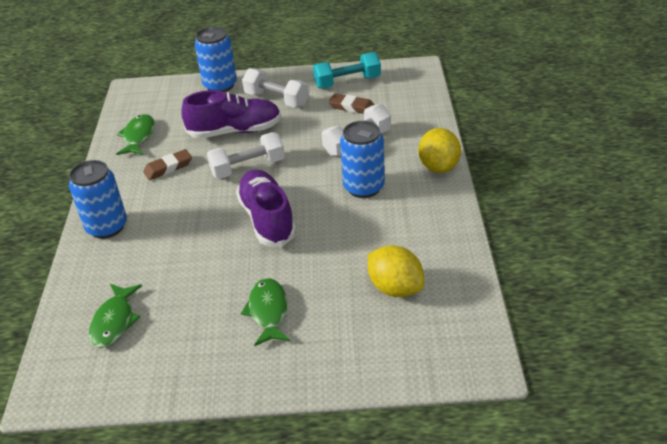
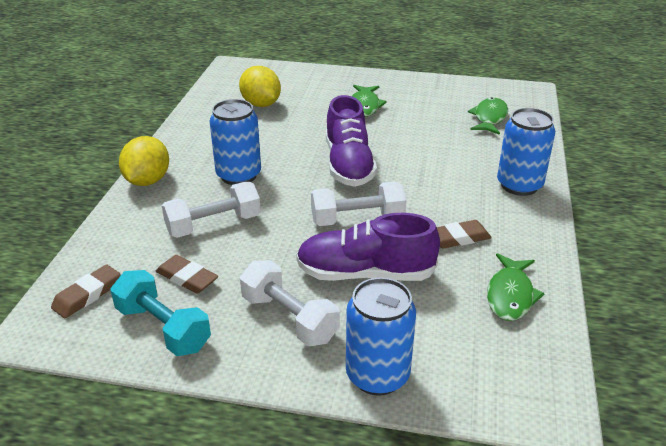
camera: 170 degrees left, 5 degrees down
(347, 82) = (163, 328): turquoise dumbbell -> turquoise dumbbell turned 45 degrees clockwise
(406, 88) = (87, 295): none -> brown eraser

